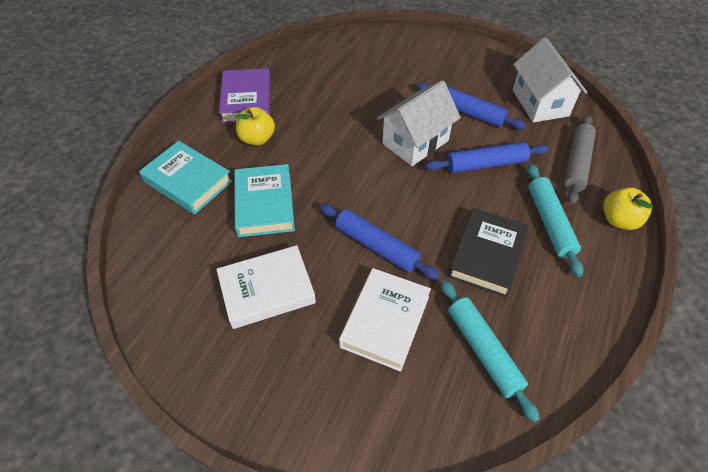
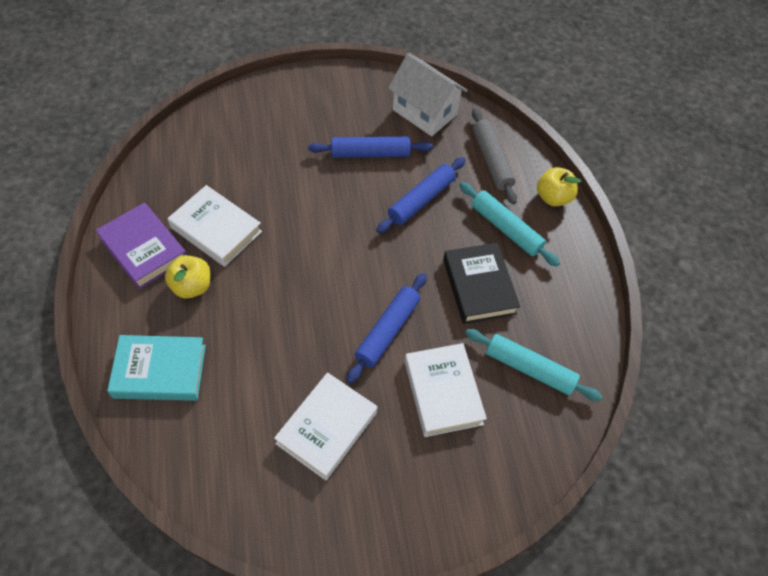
camera: 40 degrees left, 5 degrees up
(264, 204) = (257, 350): turquoise book -> none
(305, 111) = (216, 229): none -> white book
(376, 246) = (387, 331): blue rolling pin -> blue rolling pin turned 60 degrees counterclockwise
(415, 142) = (346, 209): white house -> none

